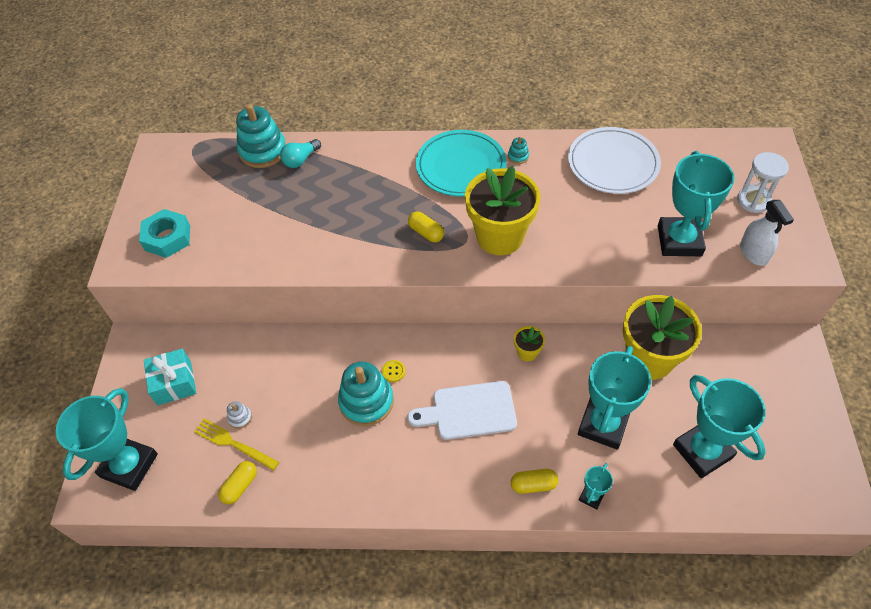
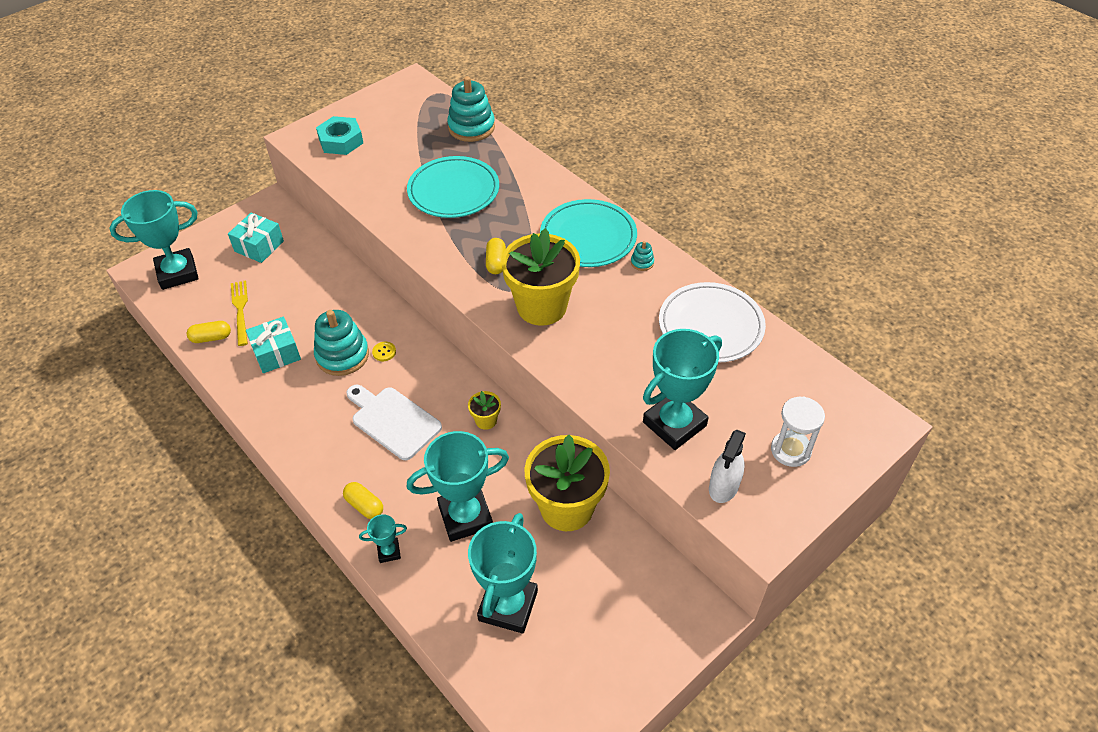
camera: 45 degrees right, 5 degrees down
(240, 418) = (263, 298): white stacking toy -> none
(301, 160) = (486, 151): turquoise light bulb -> none
(313, 447) = (276, 353): none -> turquoise gift
(319, 207) = (453, 191): none -> turquoise plate

